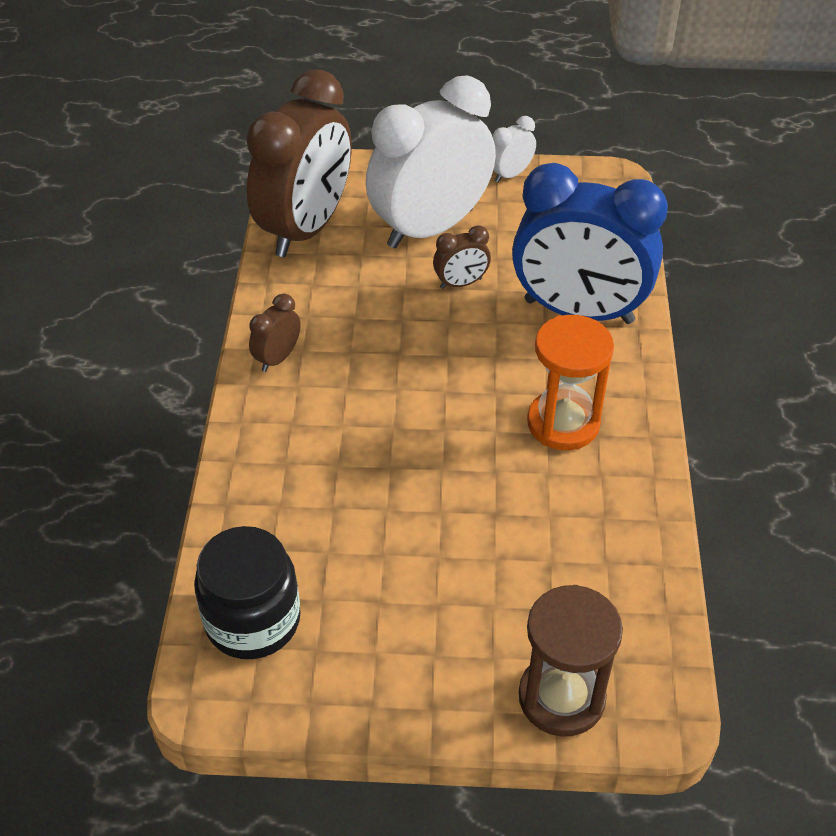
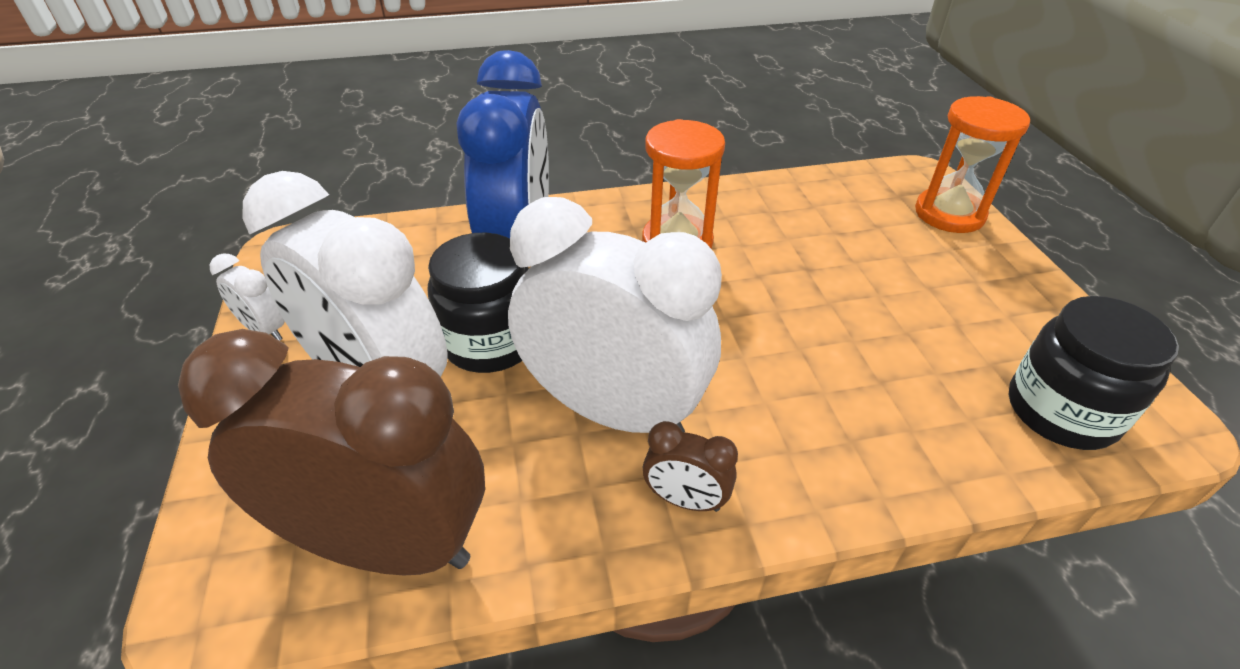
camera: 105 degrees left, 5 degrees down
(366, 338) = (613, 411): none -> white clock
(461, 283) = (490, 341): brown clock -> black jar
(561, 697) = (949, 214): brown hourglass -> orange hourglass

